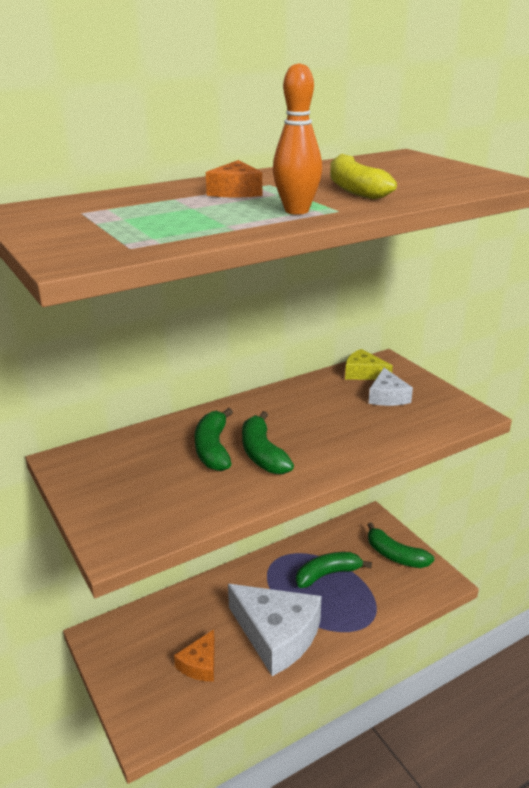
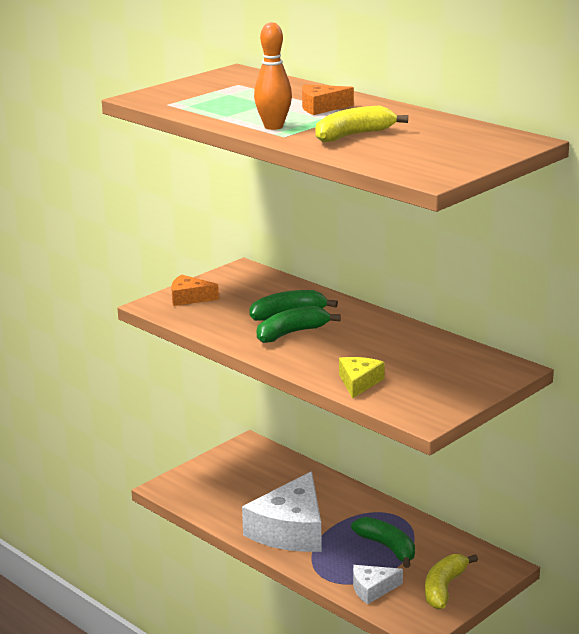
camera: 75 degrees right, 5 degrees down
(200, 664) = (240, 498): orange cheese -> orange cheese (189, 298)
(363, 373) = (475, 360): yellow cheese -> yellow cheese (359, 382)
(387, 396) = (431, 375): white cheese -> white cheese (372, 589)
(395, 555) = (444, 588): green banana -> yellow banana

